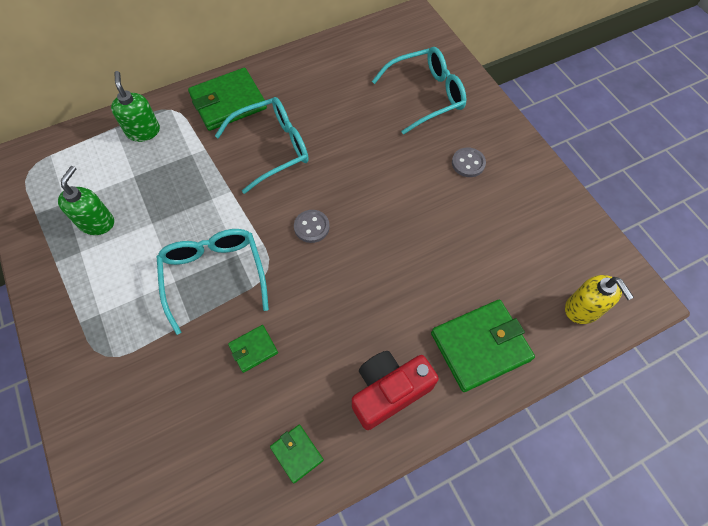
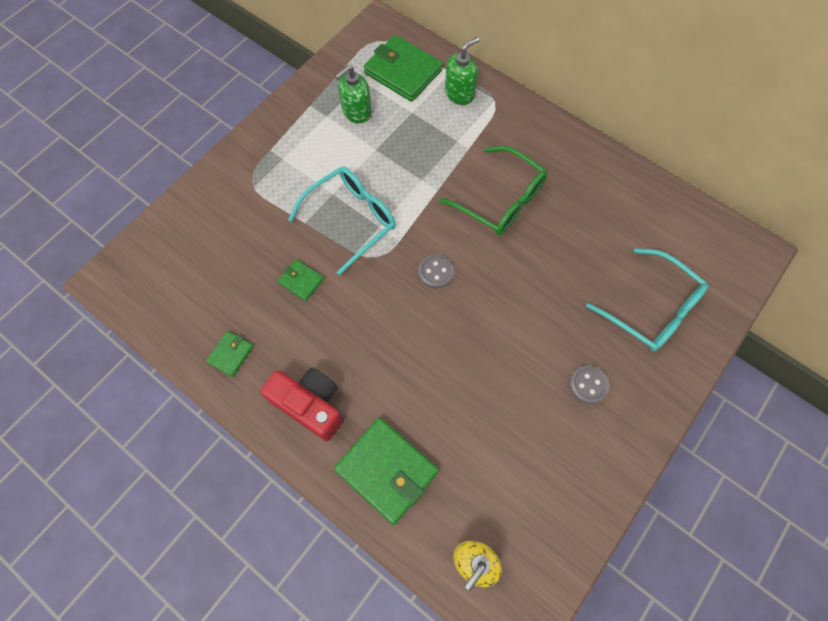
camera: 65 degrees right, 5 degrees up
(97, 222) = (356, 112): green soap dispenser -> green soap dispenser turned 150 degrees clockwise
(228, 102) = (529, 139): green wallet -> green wallet (403, 72)
(271, 148) = (500, 199): turquoise glasses -> green glasses

